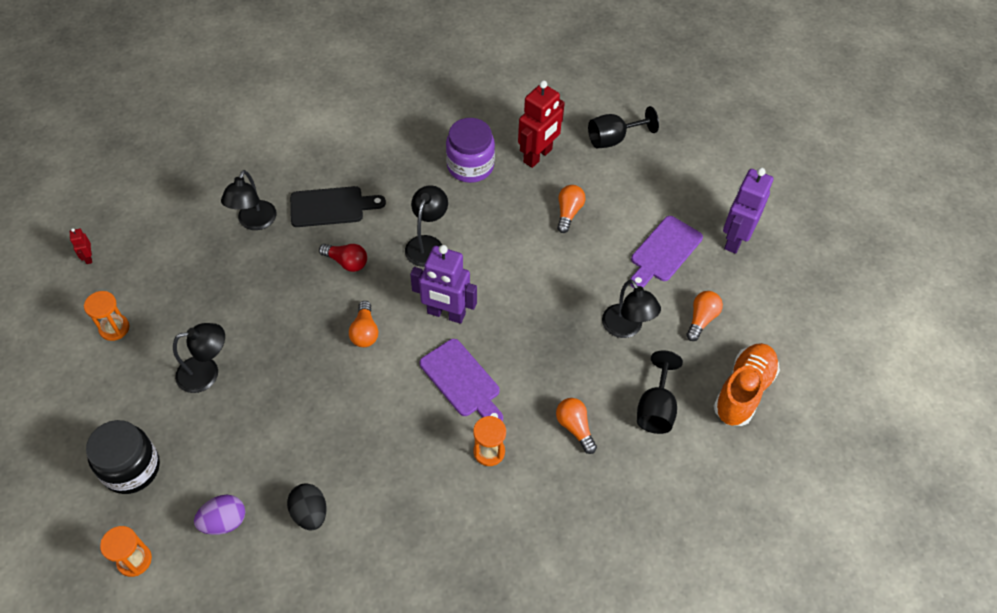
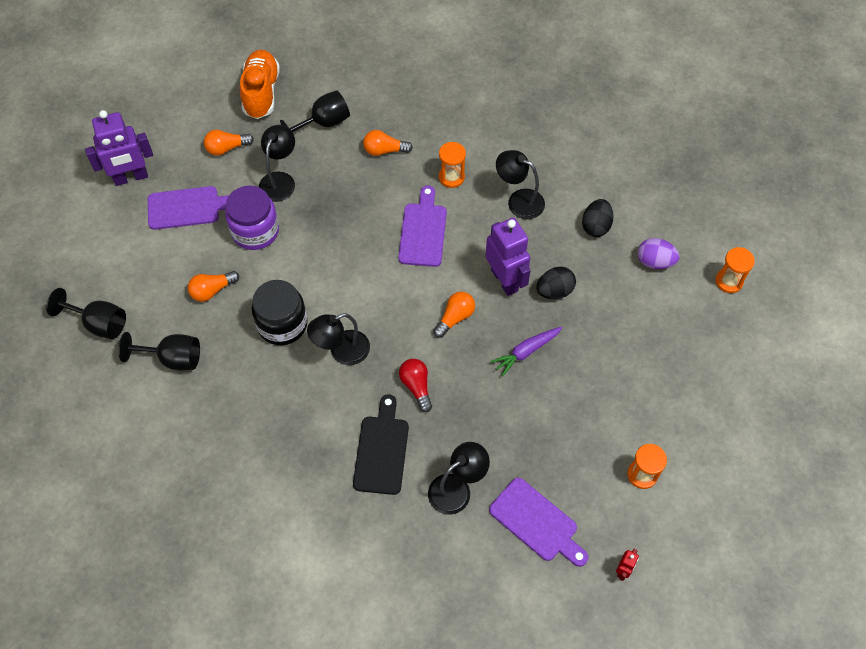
camera: 135 degrees left, 5 degrees up
(131, 468) = (695, 345): black jar -> black jar (282, 324)
(177, 242) = (536, 522): none -> purple cutting board
(207, 373) = (595, 377): black lamp -> black lamp (519, 200)
(282, 349) = (526, 352): none -> purple carrot
(299, 418) = (554, 291): none -> black egg
(331, 207) = (382, 450): black cutting board -> black cutting board turned 60 degrees clockwise
(446, 314) = (385, 285): purple robot -> purple robot (505, 280)
(470, 166) = (234, 395): purple jar -> purple jar (255, 231)
(538, 156) = (173, 358): red robot -> black goblet
(575, 427) = (384, 150): orange light bulb -> orange light bulb turned 75 degrees clockwise
(743, 391) = (261, 93): orange shoe -> orange shoe turned 105 degrees clockwise

